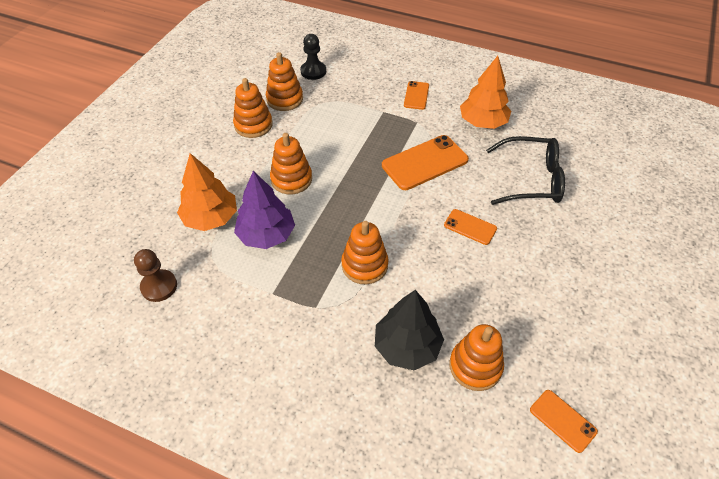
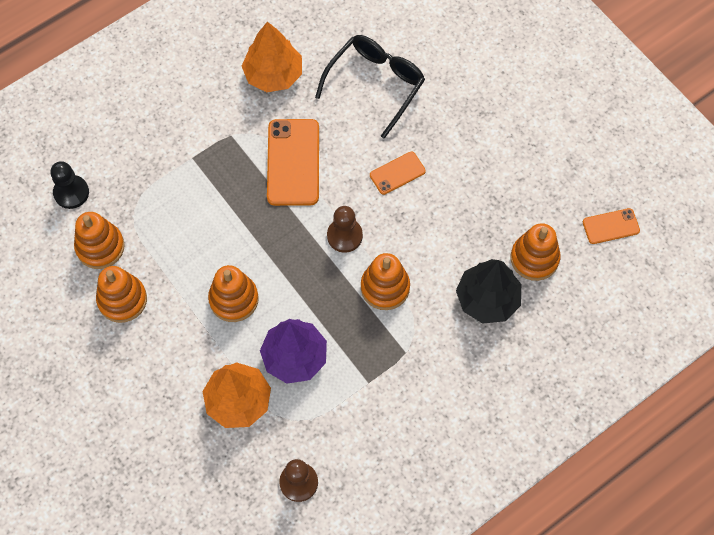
camera: 60 degrees left, 15 degrees up
(389, 219) = (344, 236): none -> brown pawn
(416, 95) = (189, 111): orange phone -> none

